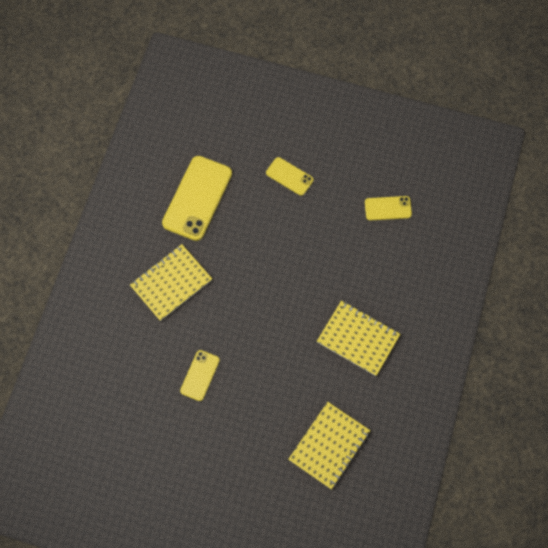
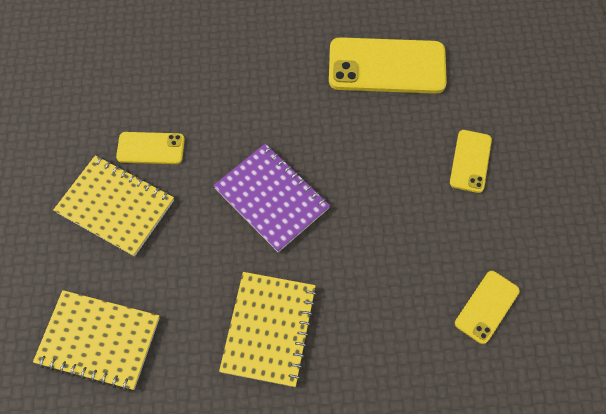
camera: 70 degrees right, 5 degrees down
(171, 283) = (261, 76): yellow notebook -> yellow notebook (115, 206)
(269, 307) = (271, 198): none -> purple notebook
(388, 208) = (486, 307): yellow phone -> yellow phone turned 60 degrees clockwise

